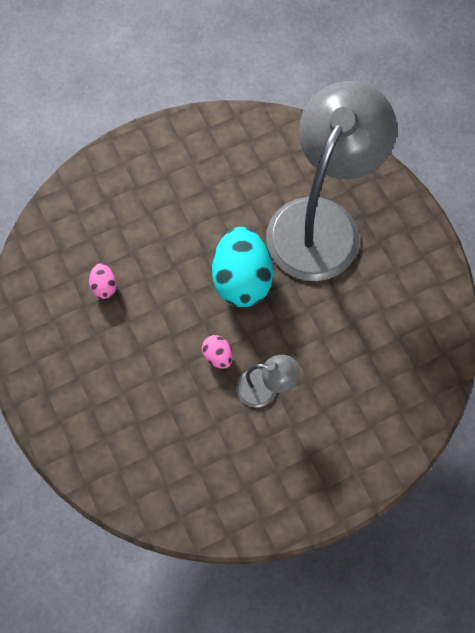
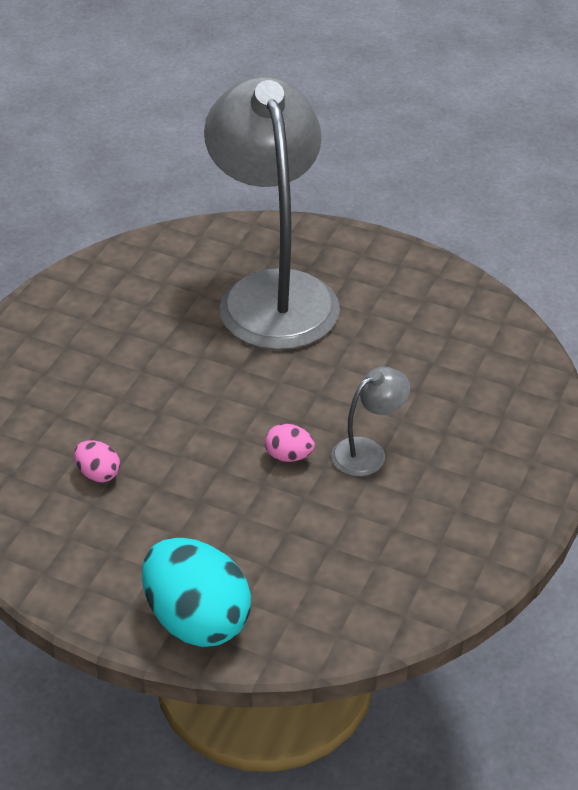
camera: 40 degrees left, 25 degrees down
(242, 279) = (244, 381): turquoise egg -> turquoise egg (197, 620)

